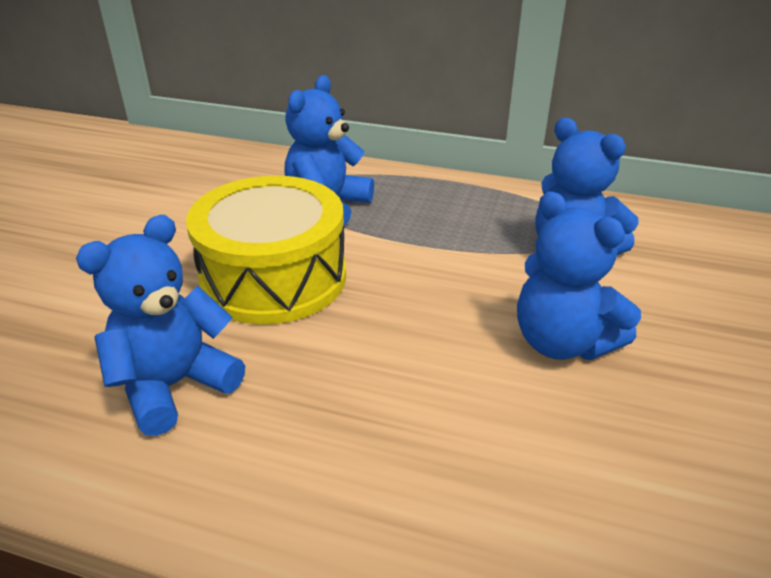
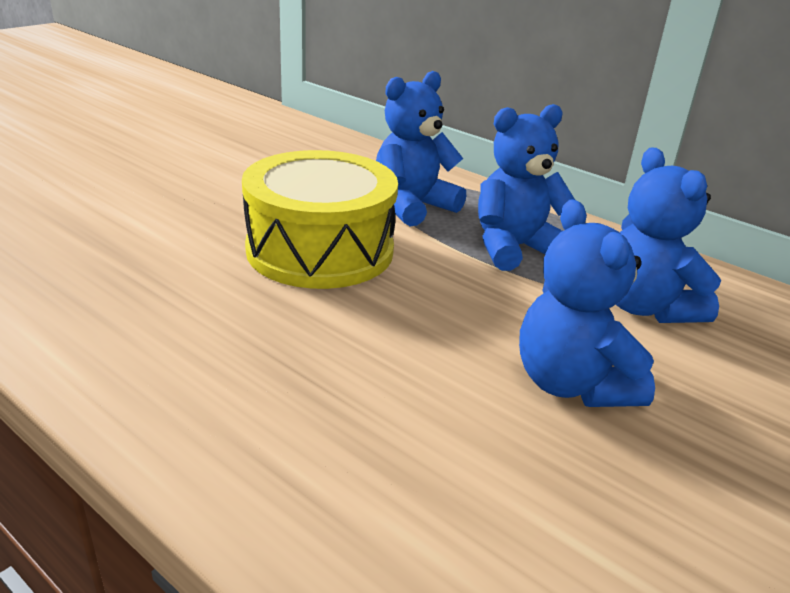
camera: 20 degrees right, 5 degrees down
(174, 385) = (173, 307): blue teddy bear -> blue teddy bear (514, 248)

